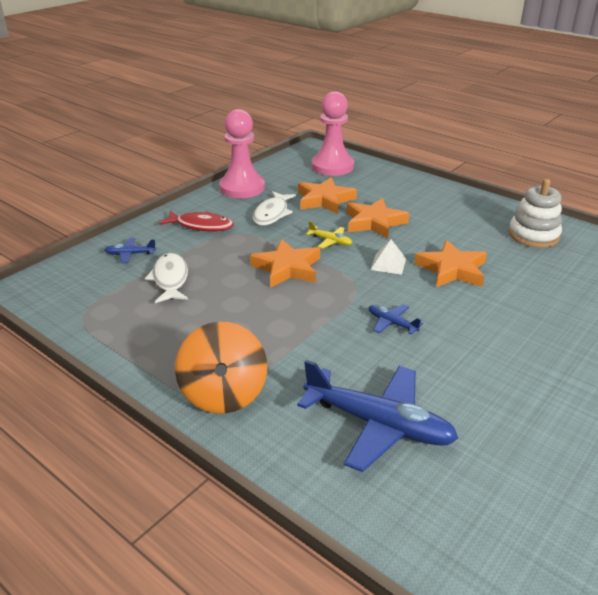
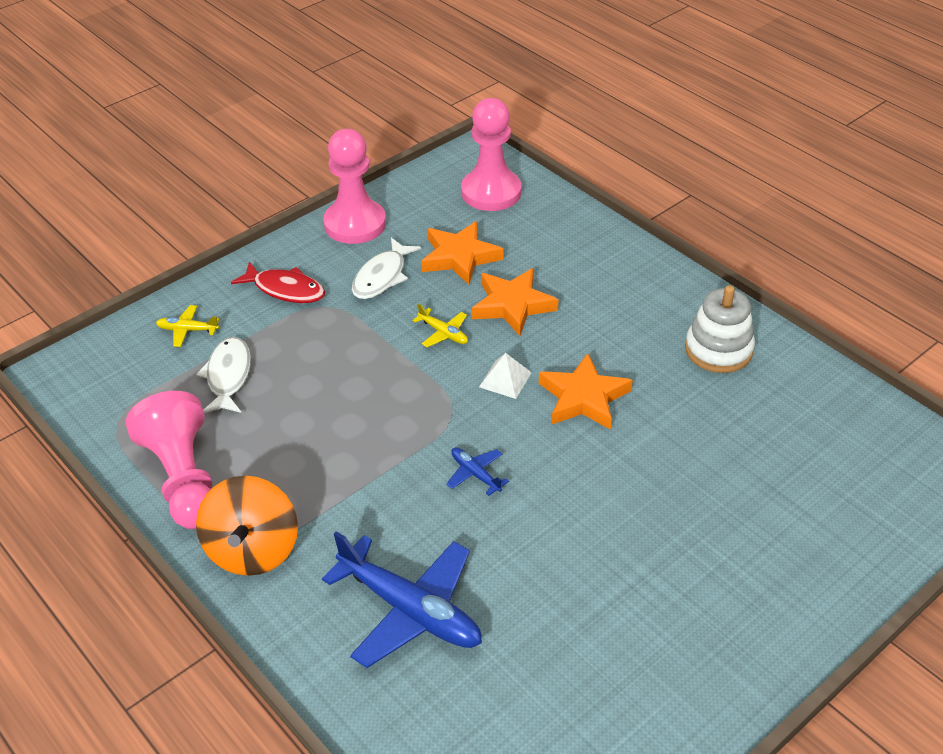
camera: 10 degrees right, 10 degrees up
(130, 254) = (187, 330): blue plane -> yellow plane
(149, 349) = (183, 478): none -> pink pawn
(287, 268) = (375, 373): orange star -> none

